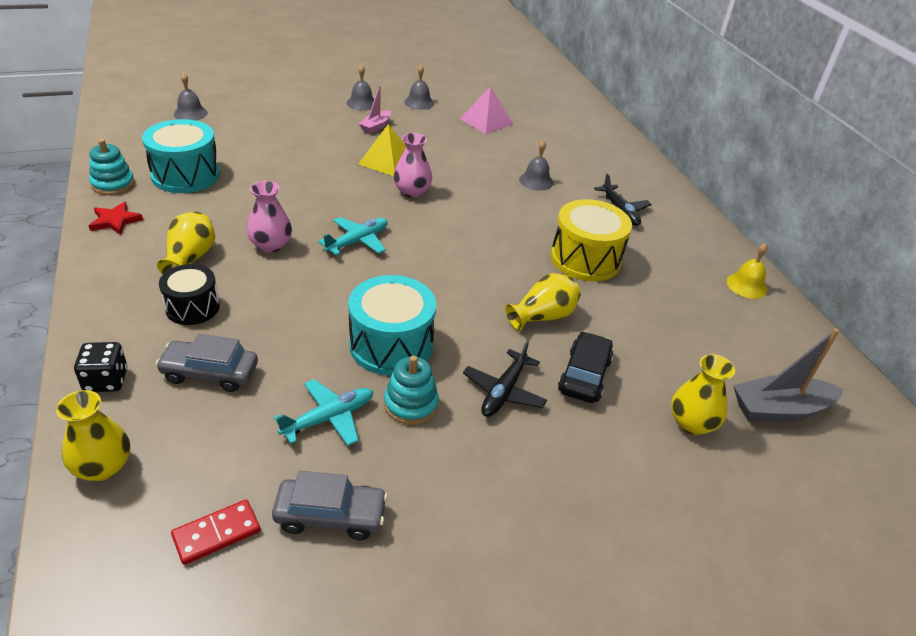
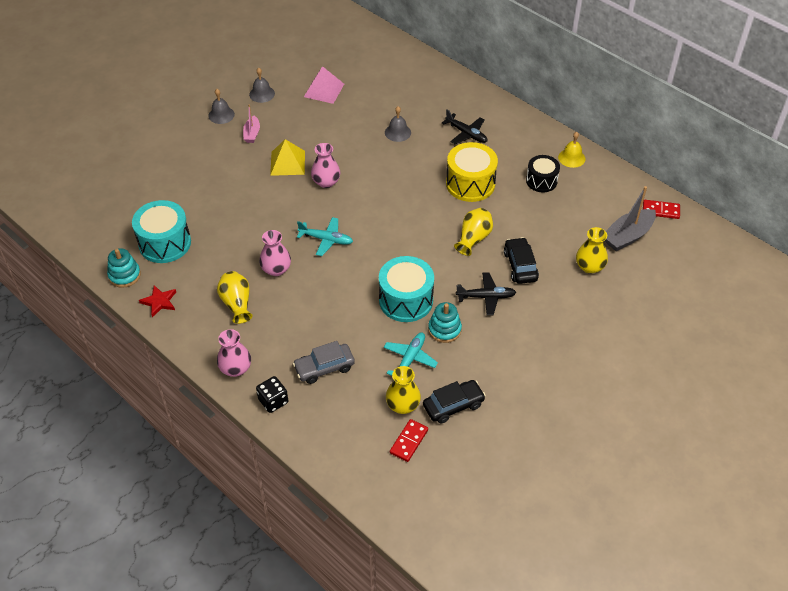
camera: 25 degrees left, 10 degrees up
(103, 467) = (322, 442): yellow vase -> yellow vase (403, 405)
(109, 322) = (235, 368): none -> pink vase
(190, 113) = (107, 186): grey bell -> none
(192, 307) = (273, 335): black drum -> black drum (541, 181)
(331, 515) = (453, 405): grey car -> black car
(357, 241) = (326, 239): turquoise plane -> turquoise plane turned 90 degrees clockwise
(504, 391) = (486, 297): black plane -> black plane turned 90 degrees counterclockwise
(853, 399) = (660, 210): none -> red domino

